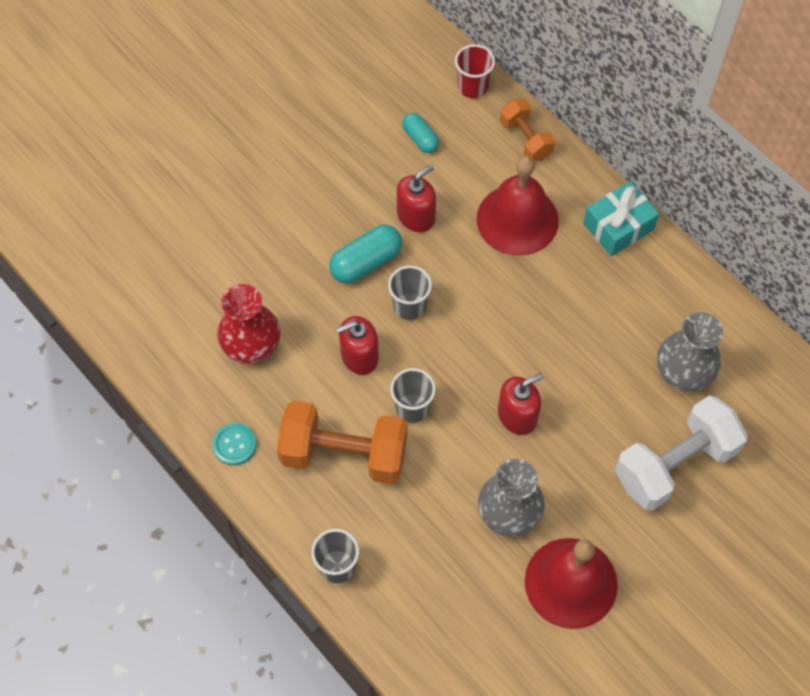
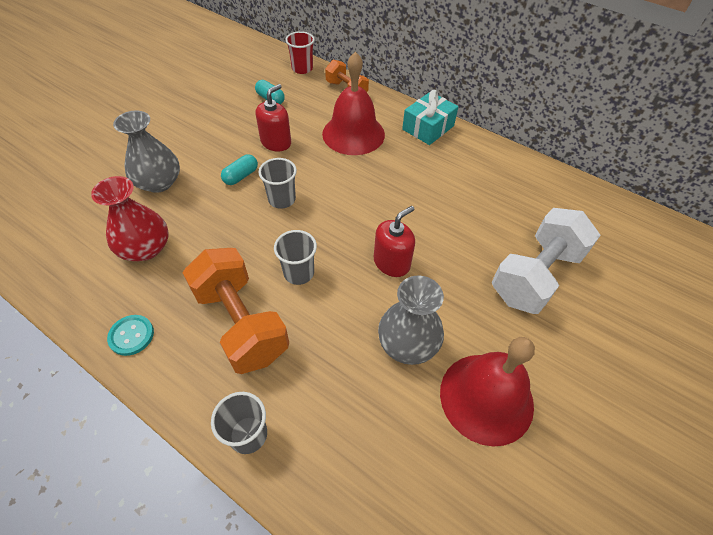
camera: 15 degrees left, 10 degrees down
(344, 454) = (241, 323): orange dumbbell -> orange dumbbell turned 60 degrees clockwise
(359, 356) = (245, 242): red soap dispenser -> none
(366, 262) = (241, 176): turquoise capsule -> turquoise capsule, size x0.63
(684, 370) = (513, 207): grey vase -> grey vase (159, 182)

